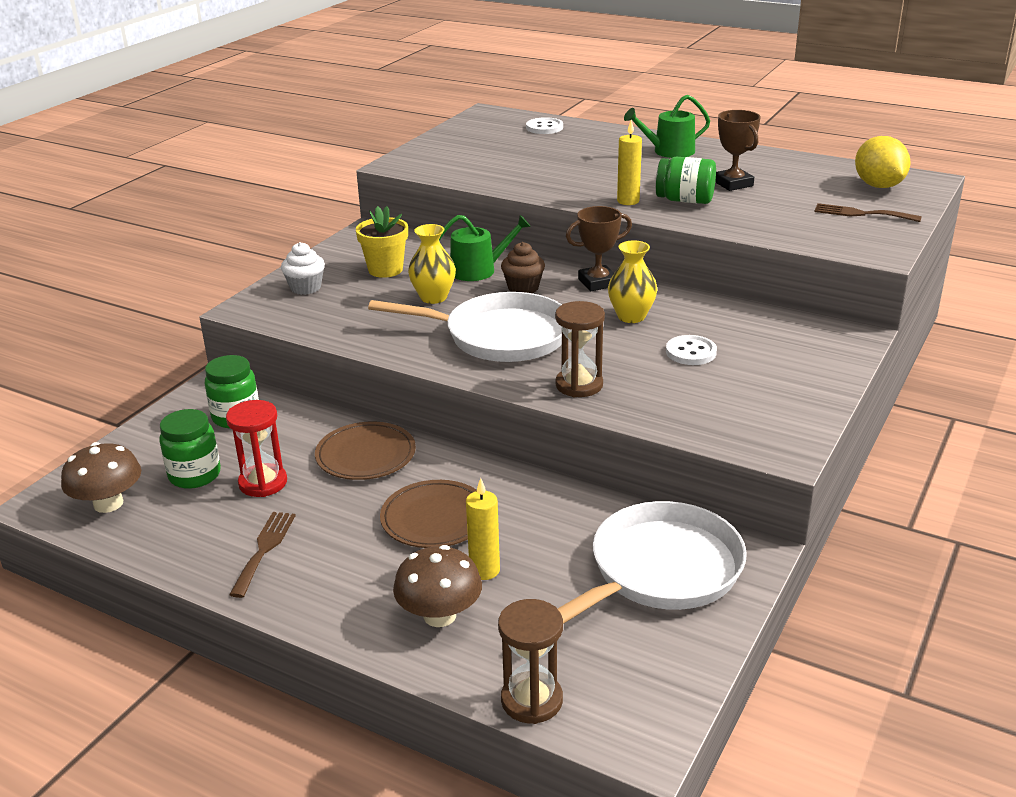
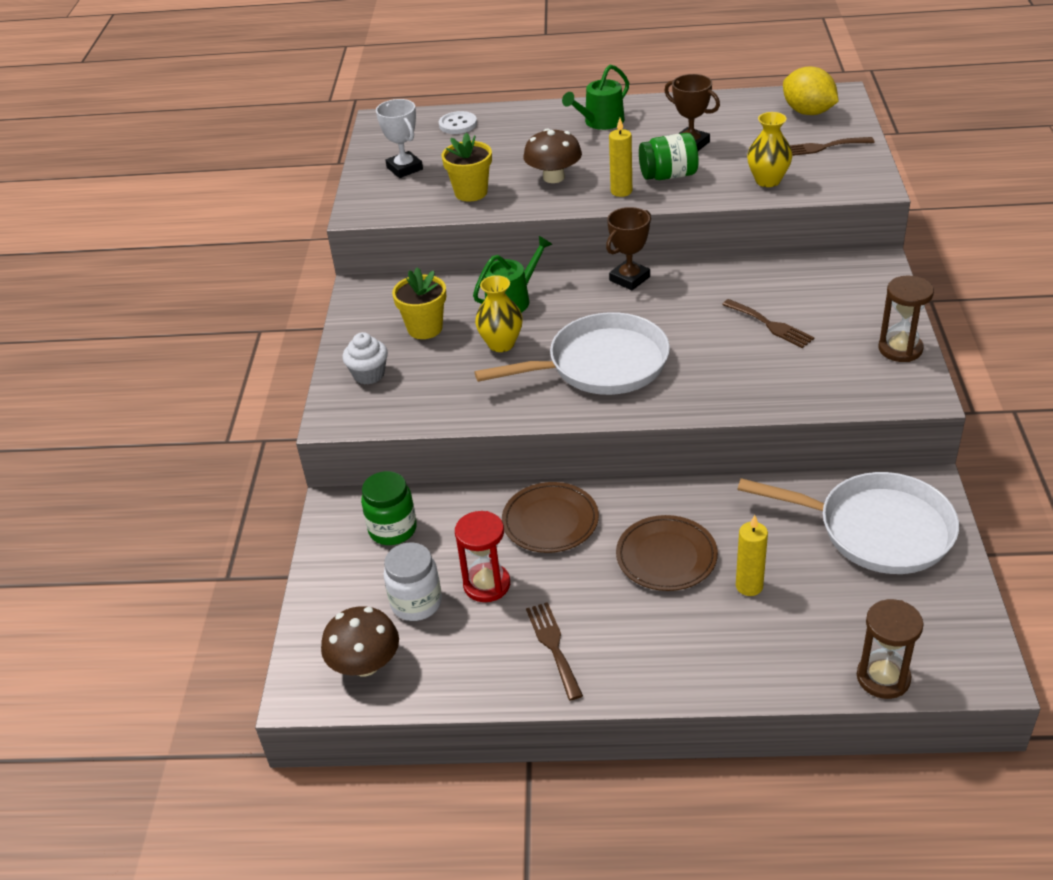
camera: 25 degrees left, 10 degrees up
(195, 475) = (416, 603): green jar -> white jar
(439, 615) = (752, 640): brown mushroom -> brown mushroom (554, 177)
(465, 146) = (404, 168): none -> white trophy
(498, 172) = (471, 192): none -> yellow flower pot
(523, 288) = (571, 306): brown cupcake -> none
(579, 385) = (713, 390): brown hourglass -> brown hourglass (900, 349)
(631, 316) = (690, 305): yellow vase -> yellow vase (768, 181)
(659, 571) = (876, 530): white pan -> white pan turned 90 degrees clockwise
(691, 352) = (770, 325): white button -> brown fork

